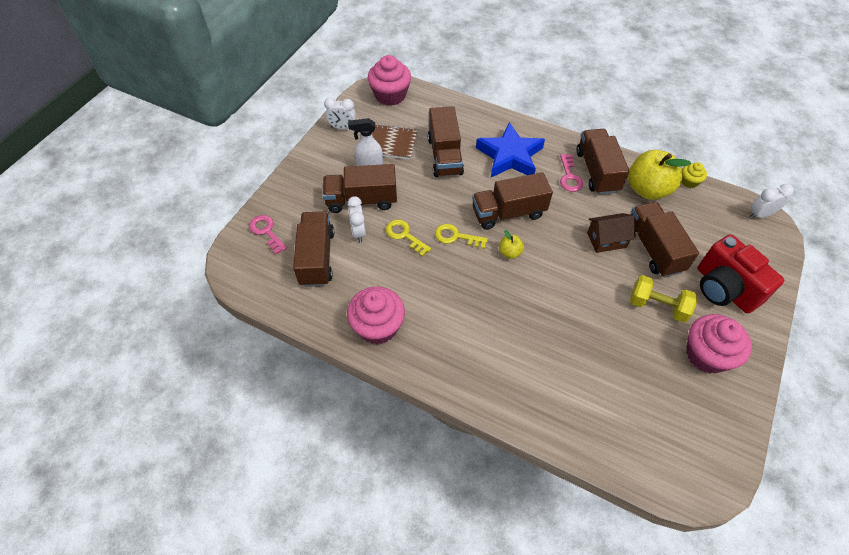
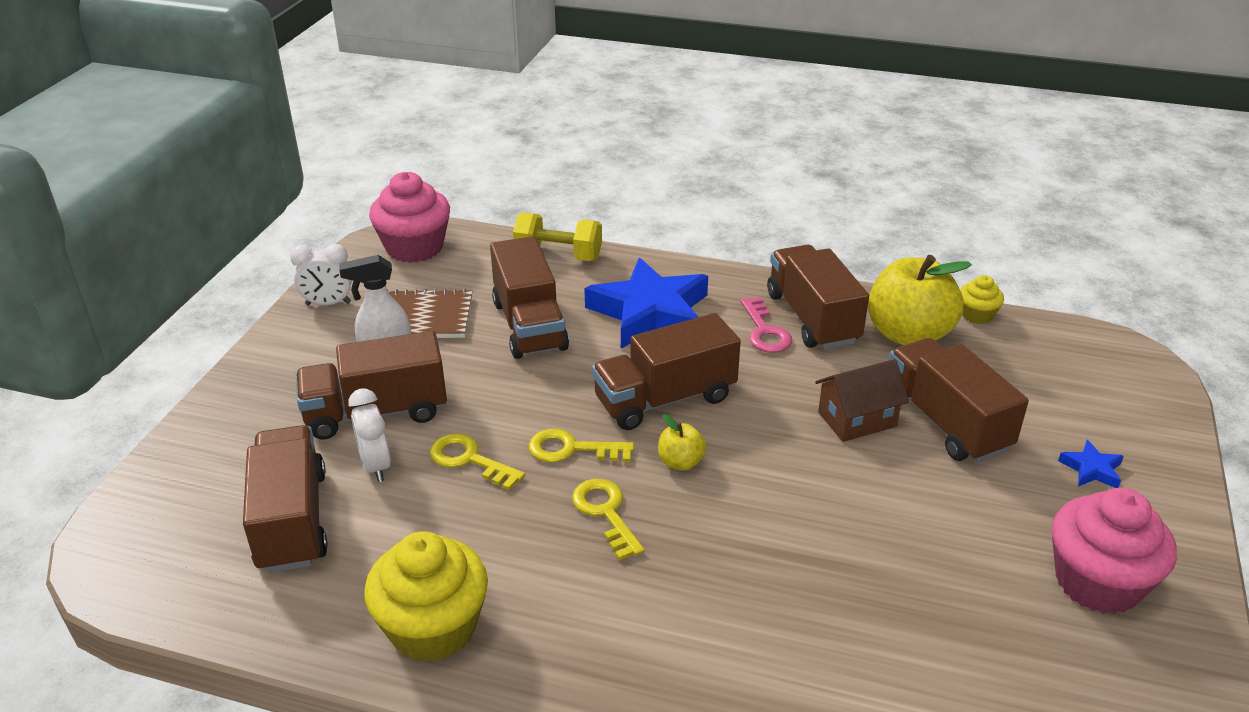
camera: 10 degrees left, 20 degrees down
(266, 232) = (182, 489): pink key -> none
(378, 326) = (433, 627): pink cupcake -> yellow cupcake
(467, 277) = (605, 513): none -> yellow key
(657, 306) = (981, 513): yellow dumbbell -> yellow dumbbell (558, 256)
(724, 289) = (1091, 469): red camera -> blue star
(760, 214) = (1113, 348): white clock -> none

